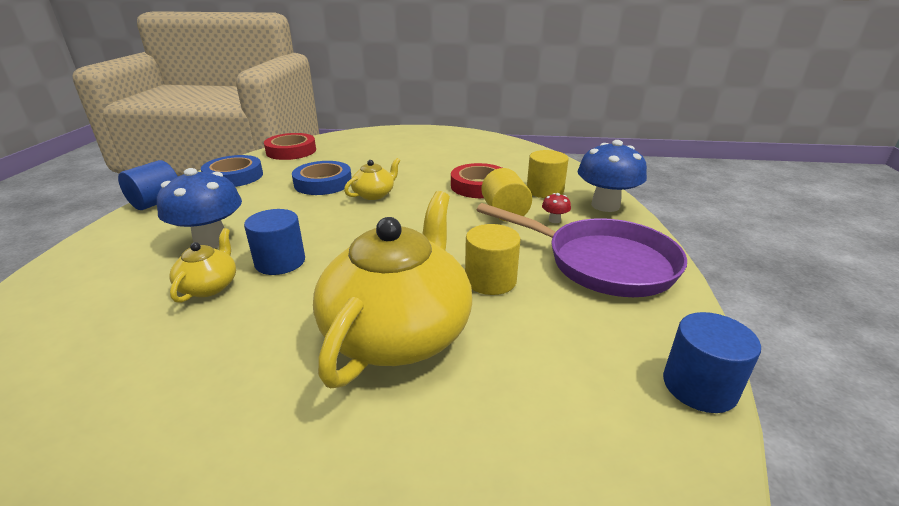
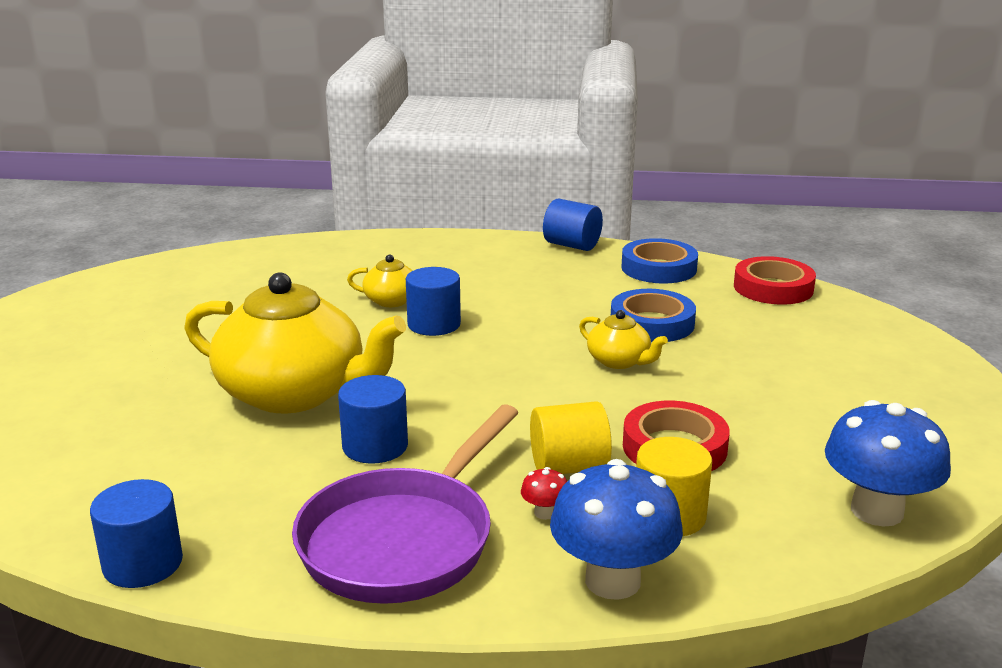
camera: 90 degrees right, 5 degrees down
(211, 241) = (480, 286): blue mushroom -> blue mushroom (877, 511)
(490, 280) = (375, 446): yellow cylinder -> blue cylinder

